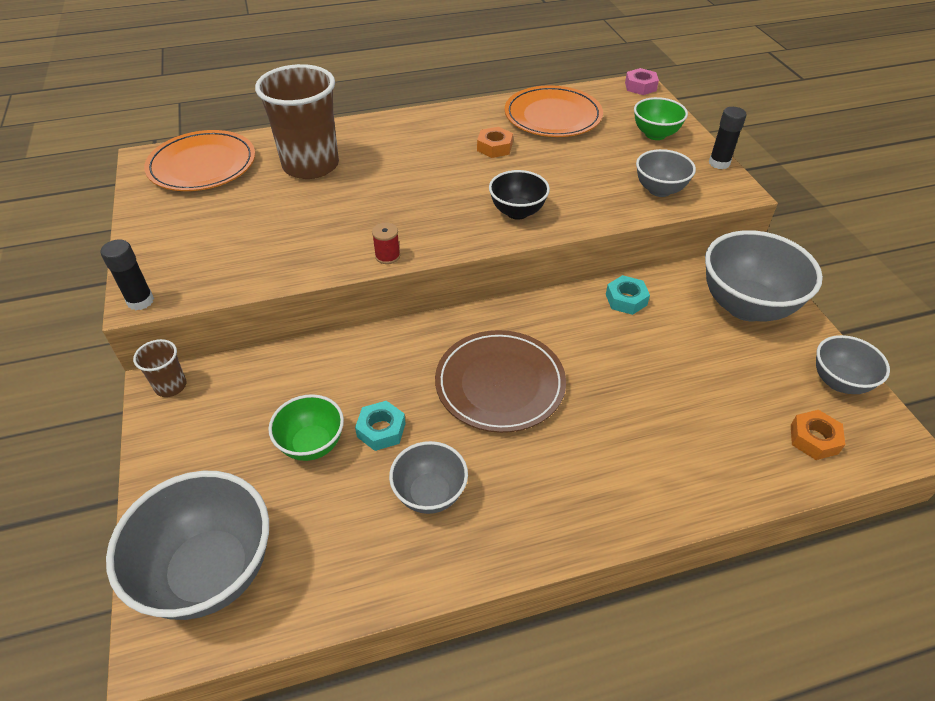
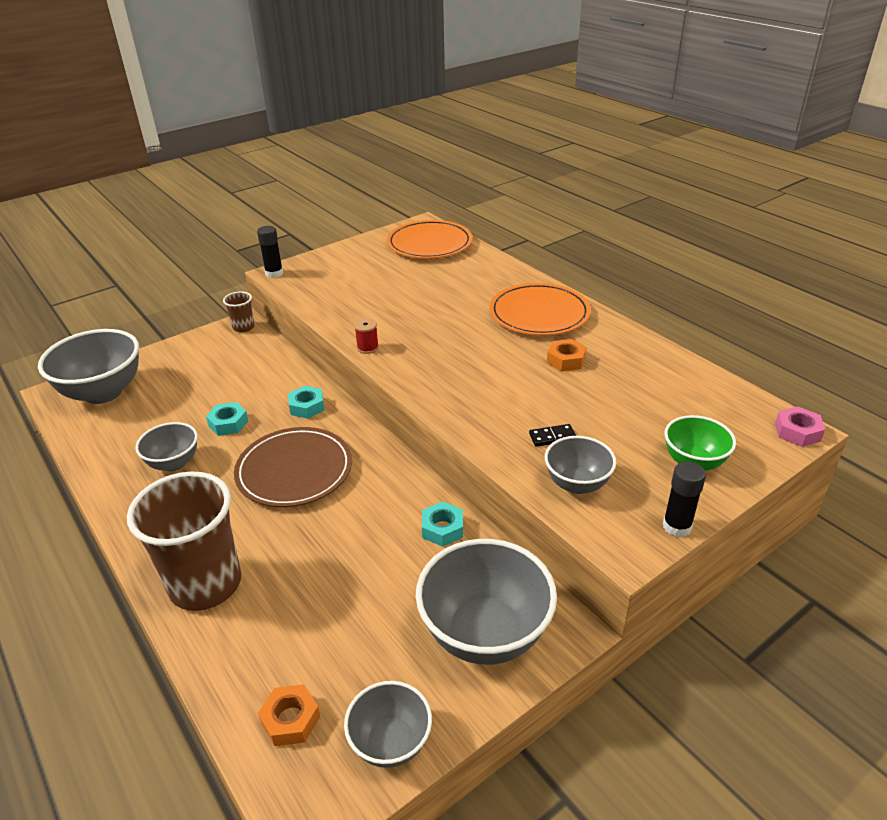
camera: 70 degrees right, 10 degrees down
(311, 165) = (462, 282): brown cup -> brown cup (205, 584)
(312, 444) = (208, 397): green bowl -> none
(393, 354) = (307, 407): none -> turquoise nut
(517, 212) = (469, 397): black bowl -> none
(552, 116) = (659, 382): orange plate -> orange plate (539, 314)
(597, 184) = (552, 437): none -> black domino

